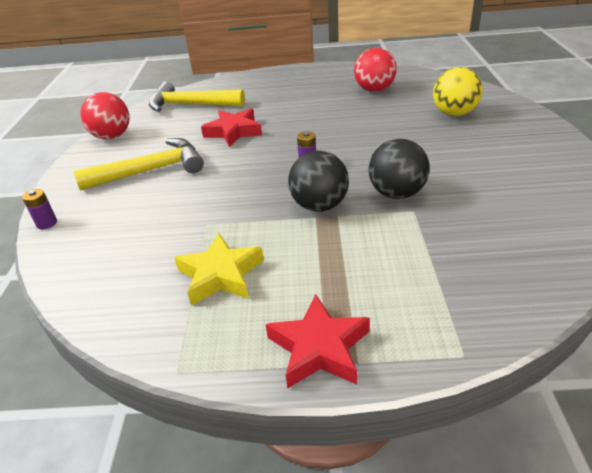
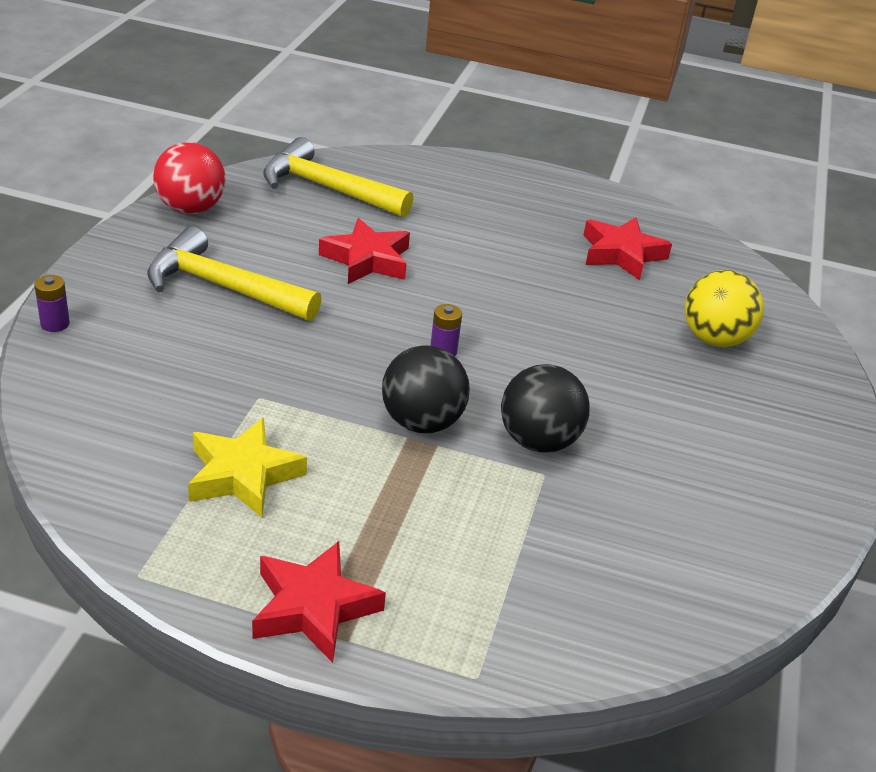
camera: 10 degrees right, 0 degrees up
(151, 170) = (222, 287): yellow hammer -> yellow hammer turned 150 degrees counterclockwise
(374, 90) = (621, 254): red ball -> red star

